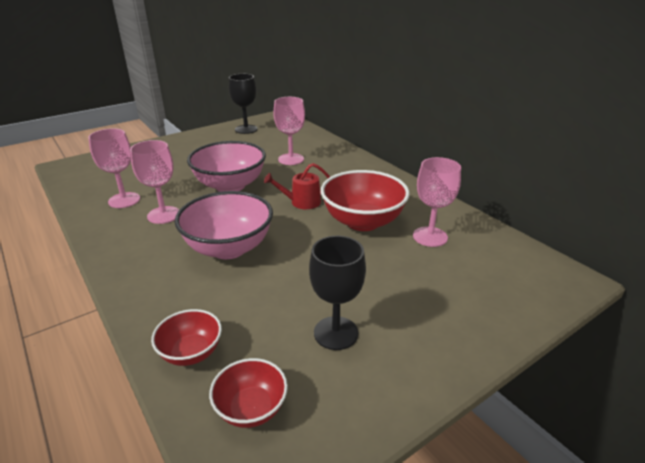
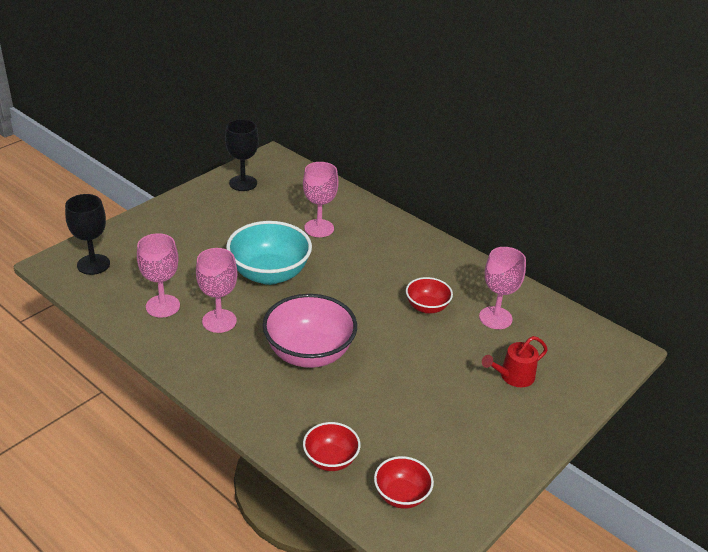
camera: 15 degrees left, 5 degrees up
(230, 186) = (269, 274): pink bowl -> turquoise bowl
(302, 202) = (356, 289): red watering can -> red watering can (513, 376)
(336, 333) = (443, 426): black goblet -> black goblet (93, 264)
(363, 222) = (427, 307): red bowl -> red bowl, size x0.54

